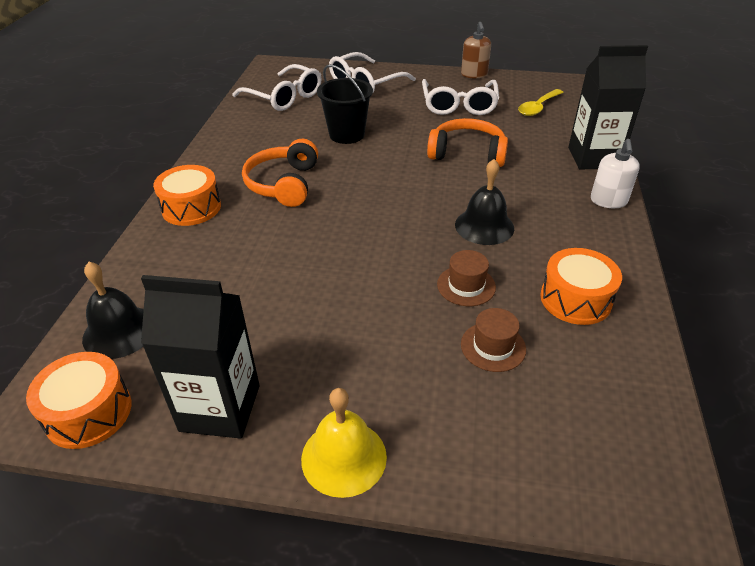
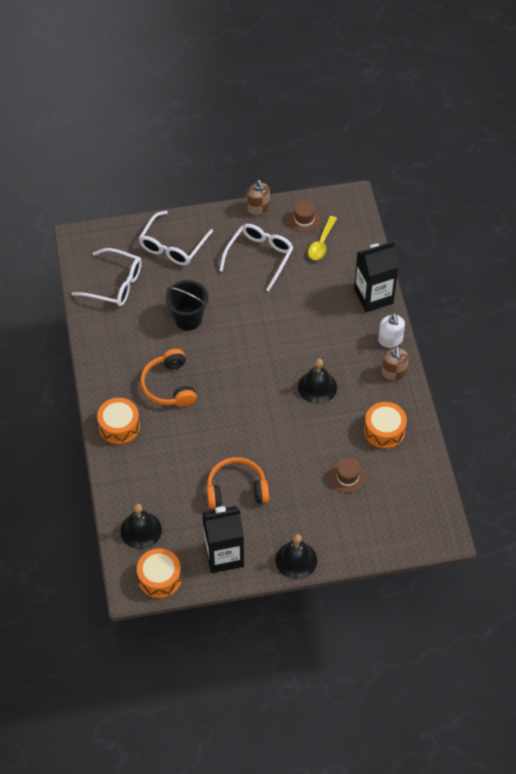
camera: 20 degrees left, 15 degrees up
(344, 457) = (296, 560): yellow bell -> black bell
(459, 105) = (259, 257): white glasses -> white glasses turned 135 degrees counterclockwise
(466, 286) = (321, 439): brown hat -> brown hat (304, 219)
(467, 153) = (284, 316): orange headphones -> orange headphones (236, 489)
(606, 235) = (393, 373): none -> brown soap dispenser

